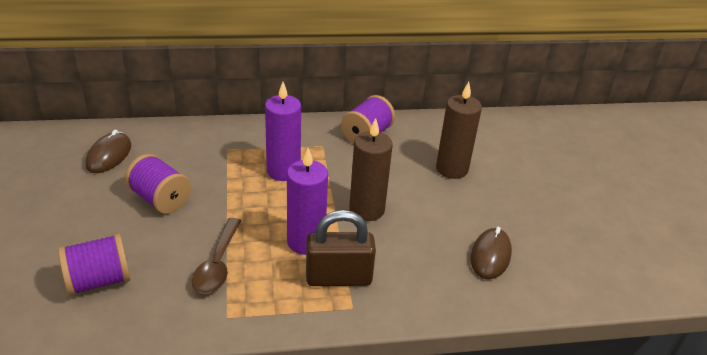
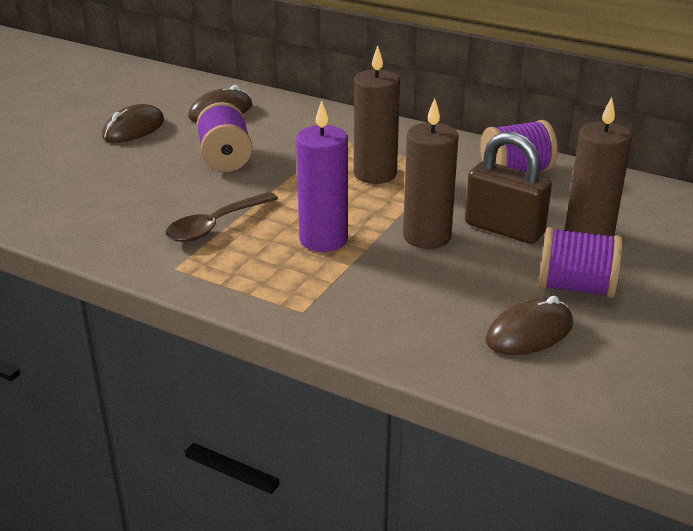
camera: 40 degrees right, 5 degrees down
(50, 200) = (134, 129): none -> brown mouse
(99, 281) = (103, 200): purple spool -> purple spool (575, 287)
(283, 171) = (375, 174): purple candle -> brown candle
(338, 277) = (320, 281): brown padlock -> brown padlock (504, 229)

